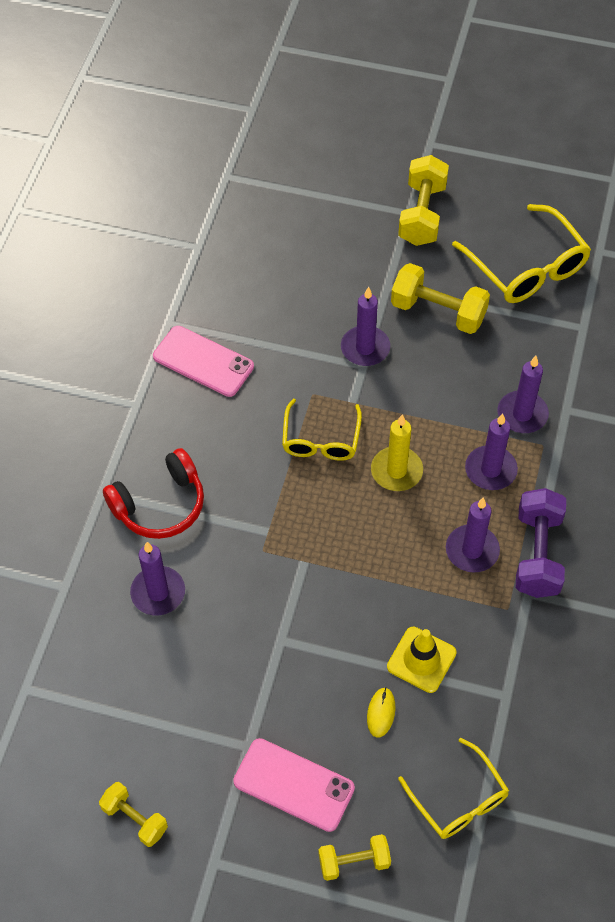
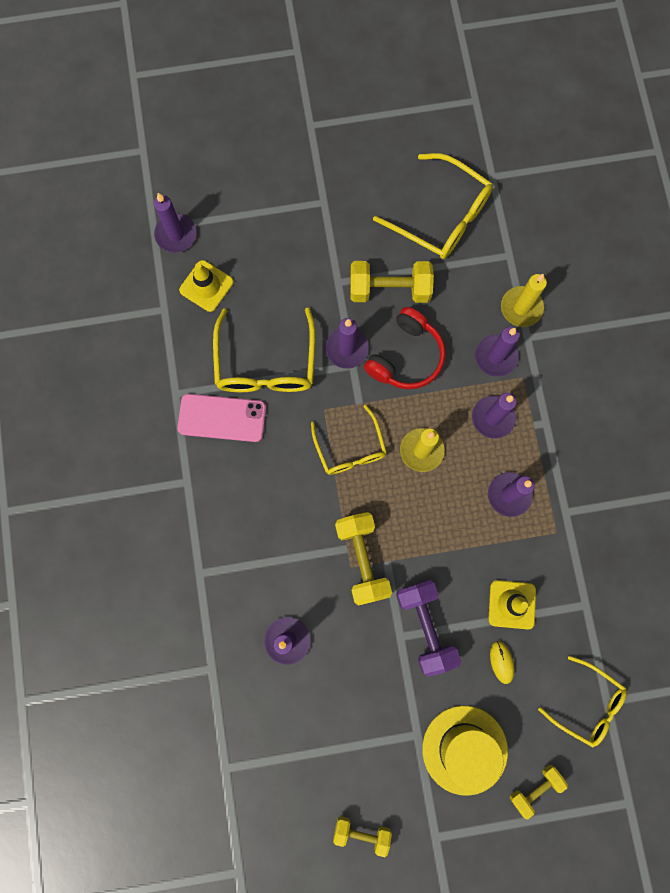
camera: 25 degrees left, 20 degrees up
(160, 505) = (251, 563): red headphones -> red headphones (406, 357)
(245, 188) = (176, 234): none -> purple candle
(251, 242) = (206, 286): none -> yellow traffic cone
(274, 331) = (266, 364): none -> yellow glasses
(293, 785) = (464, 749): pink phone -> yellow hat
(422, 214) = (335, 199): yellow dumbbell -> yellow dumbbell (362, 559)
(537, 554) = (559, 476): purple dumbbell -> purple dumbbell (425, 626)
(573, 379) = (521, 308): none -> yellow candle

